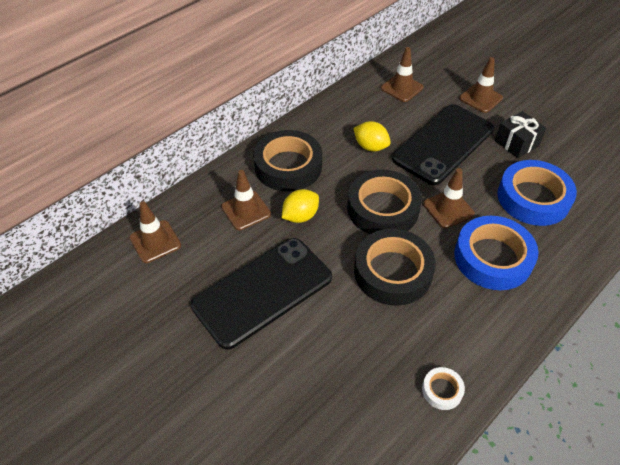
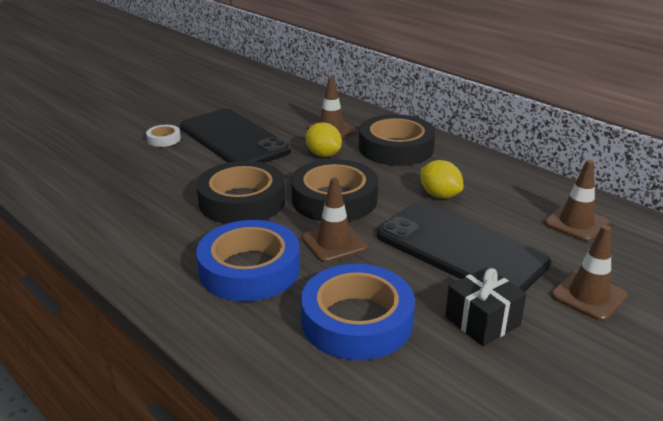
camera: 90 degrees right, 20 degrees down
(155, 241) = (296, 98): brown traffic cone -> none
(370, 147) = (439, 195): yellow lemon -> yellow lemon turned 75 degrees counterclockwise
(442, 390) = (93, 220): white tape -> white tape (164, 139)

